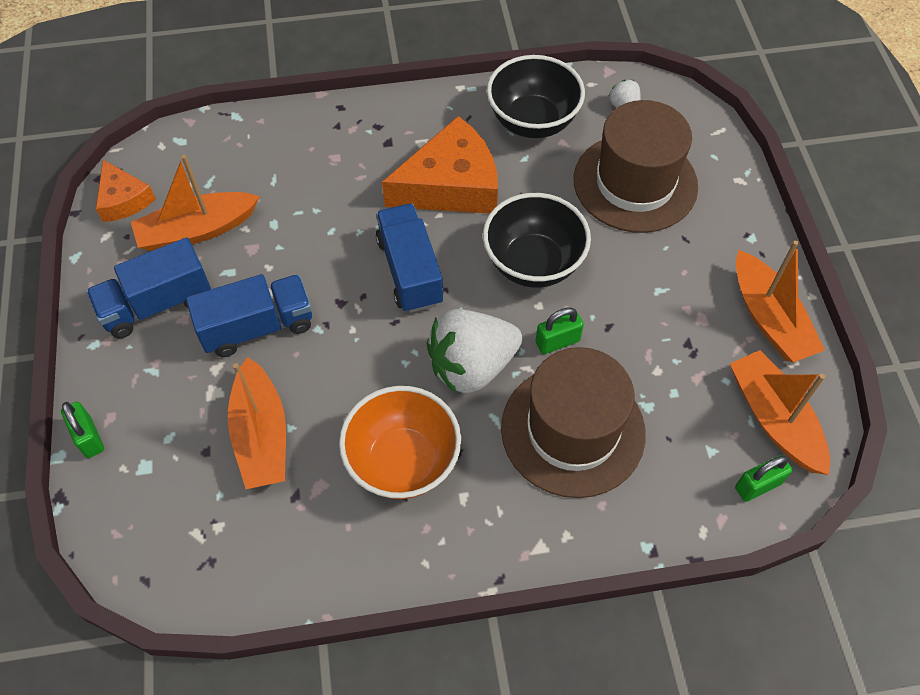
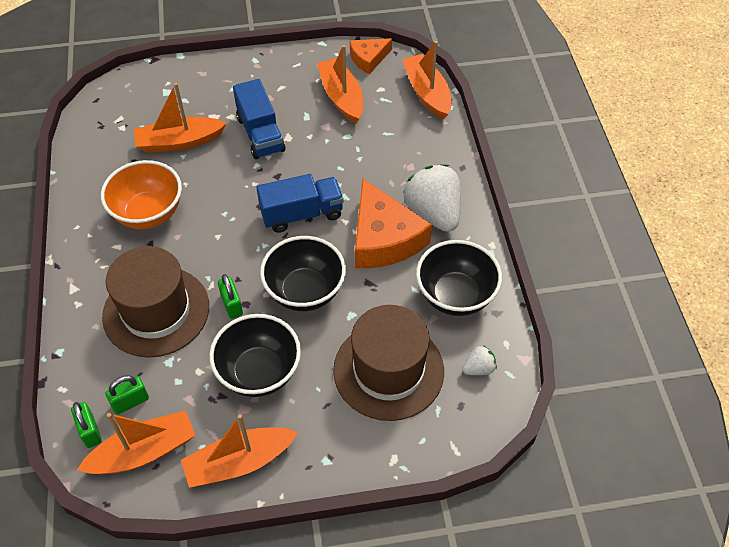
camera: 90 degrees right, 5 degrees down
(89, 437) = (190, 66): green padlock -> green padlock (130, 402)
(157, 304) = (282, 84): blue truck -> none
(205, 136) = (427, 93): none -> orange boat
(472, 366) = (216, 251): white strawberry -> white strawberry (433, 213)
(652, 306) = (259, 372): none -> black bowl

